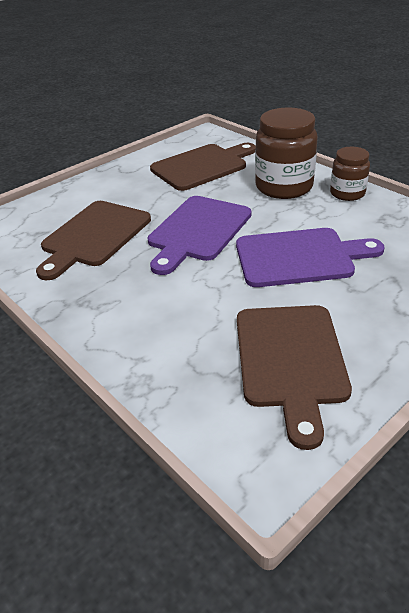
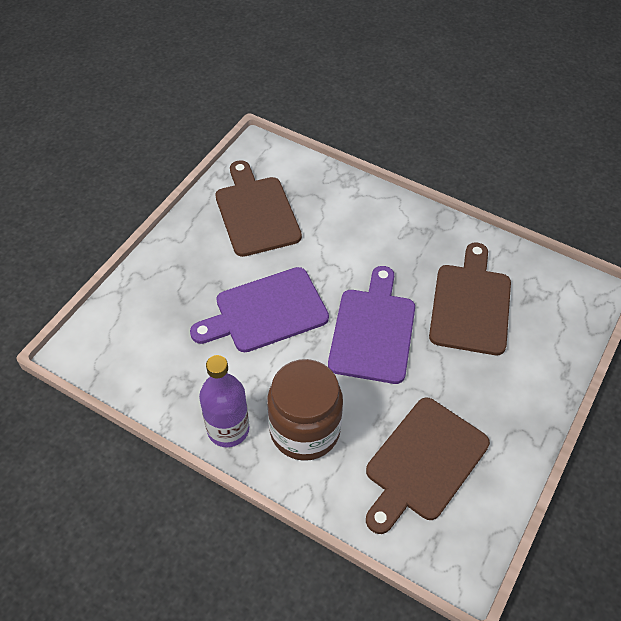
camera: 160 degrees right, 15 degrees up
(347, 193) = (228, 429): brown jar -> purple bottle

